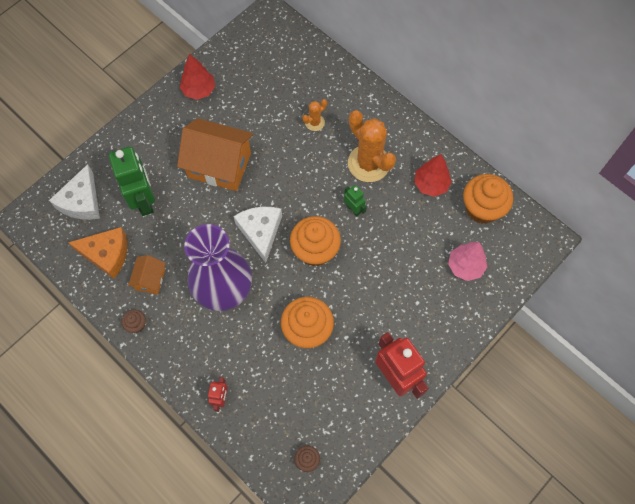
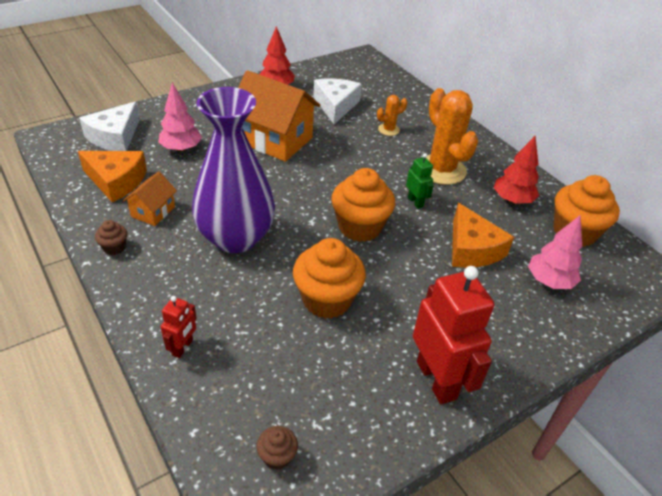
camera: 10 degrees right, 25 degrees down
(144, 200) = (181, 149): green robot -> pink tree
(260, 232) = (300, 199): white cheese -> white cheese (335, 106)
(404, 249) = (472, 249): none -> orange cheese

